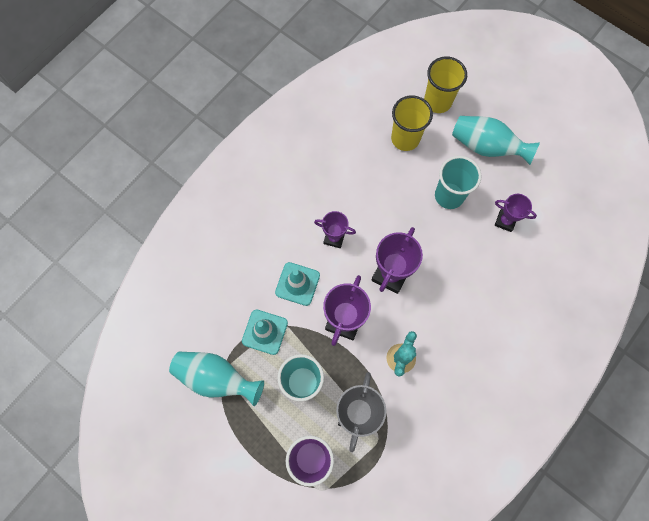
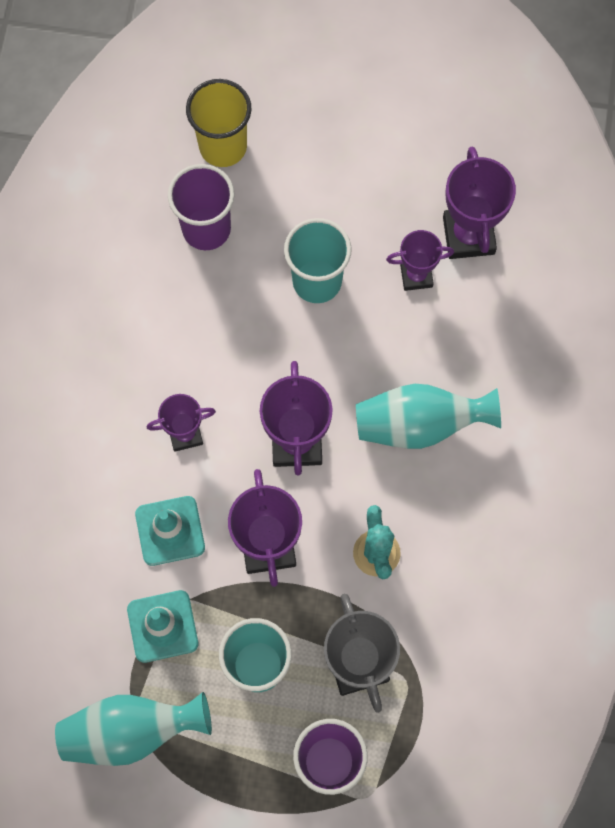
camera: 30 degrees left, 0 degrees up
(405, 138) = (206, 229): yellow cup -> purple cup
(486, 147) = (331, 179): turquoise vase -> turquoise vase (419, 424)
(546, 215) = (468, 235): none -> purple trophy

